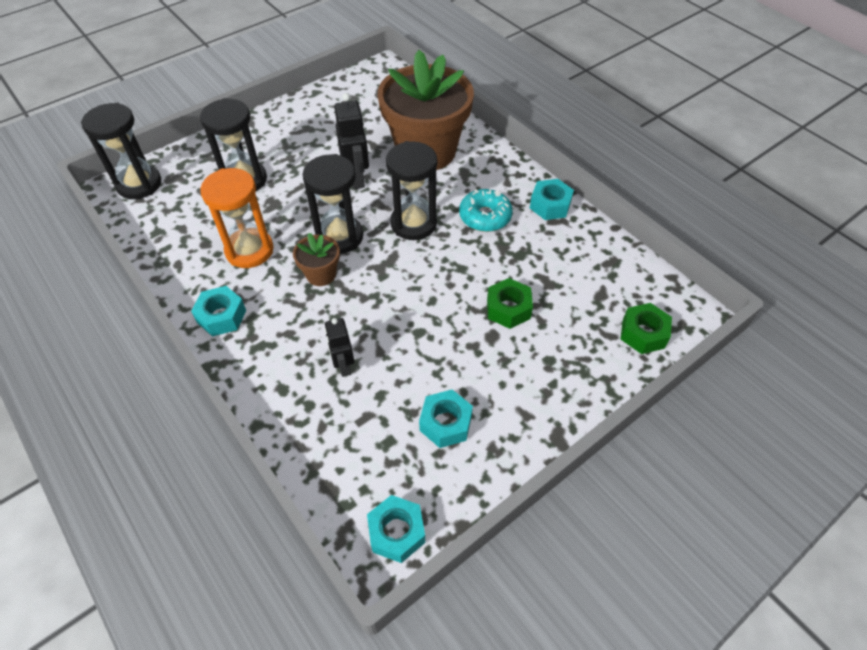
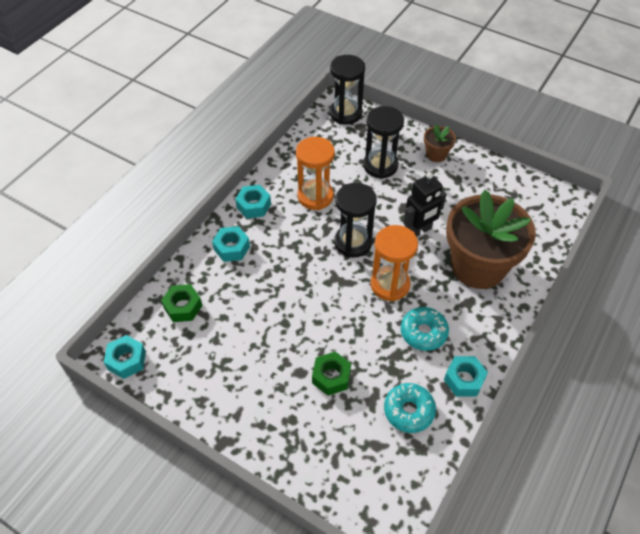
camera: 70 degrees right, 0 degrees up
(321, 274) = (312, 245): brown flower pot -> brown flower pot (436, 154)
(343, 366) = (239, 287): black robot -> none
(413, 223) = (390, 284): black hourglass -> orange hourglass
(445, 423) = (213, 364): turquoise nut -> turquoise nut (232, 248)
(570, 257) = (409, 411): none -> turquoise donut
(643, 333) = (347, 488): green nut -> green nut (183, 307)

